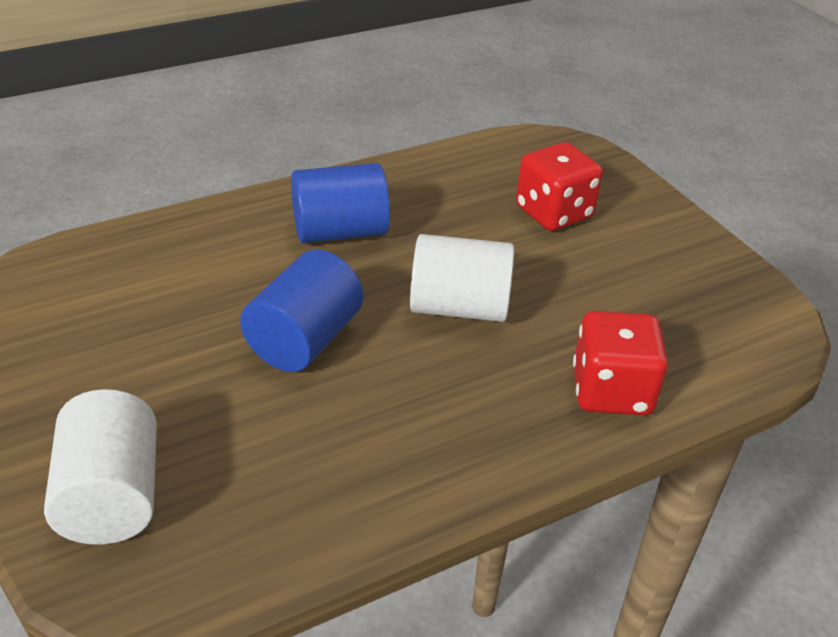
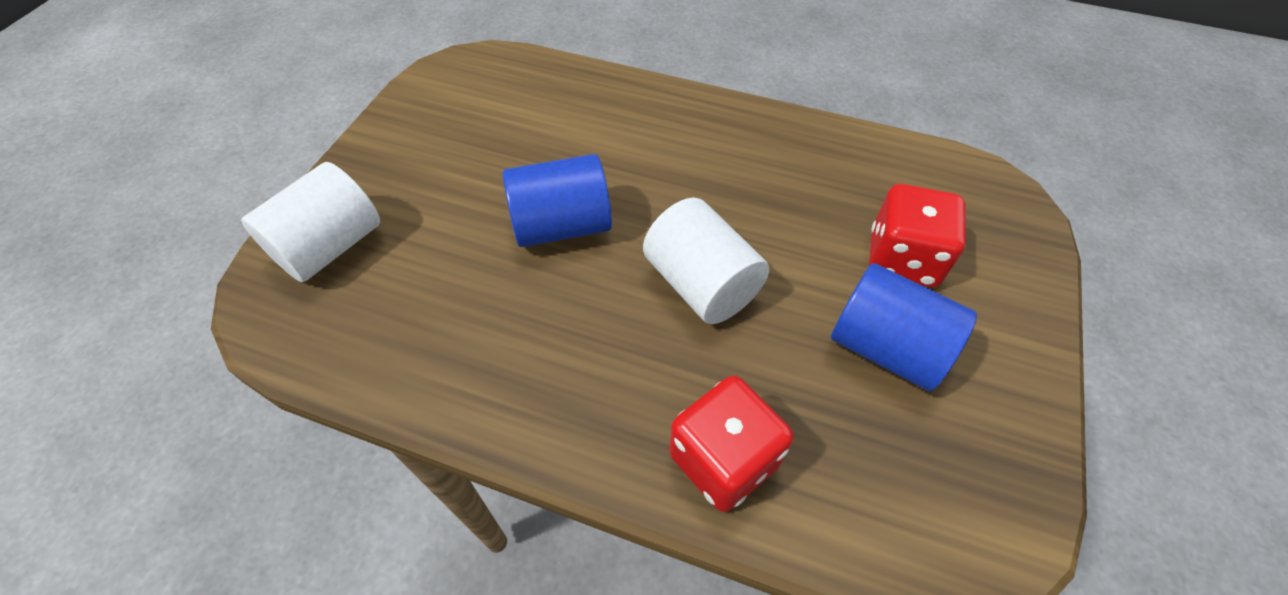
camera: 50 degrees right, 15 degrees up
(340, 232) = (697, 157): blue cylinder -> blue cylinder (887, 347)

